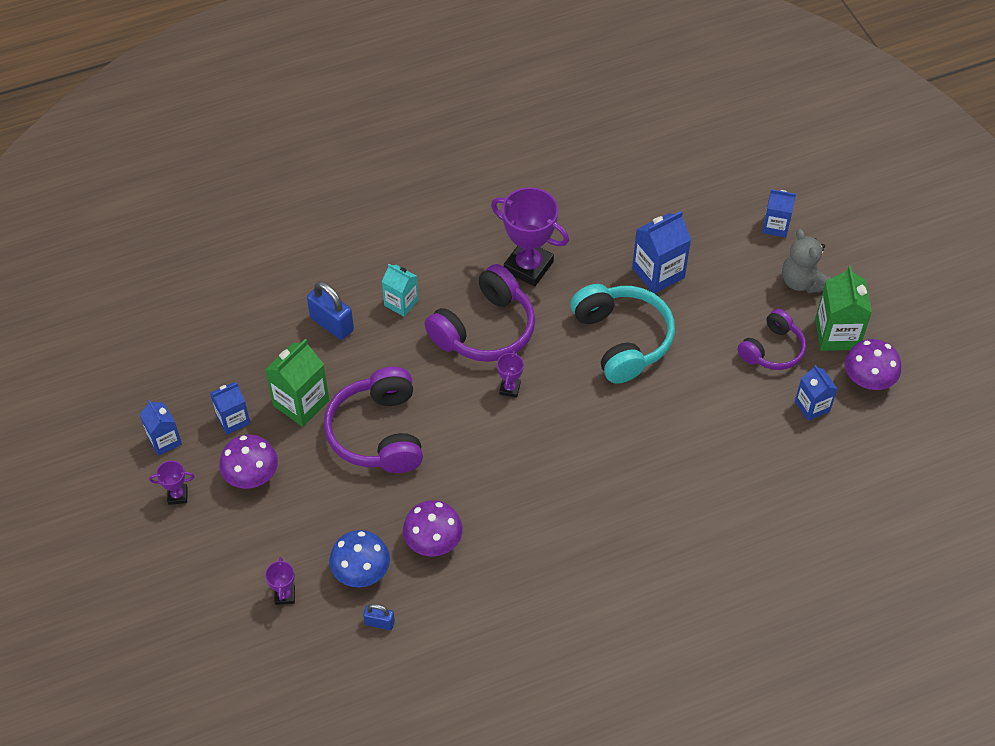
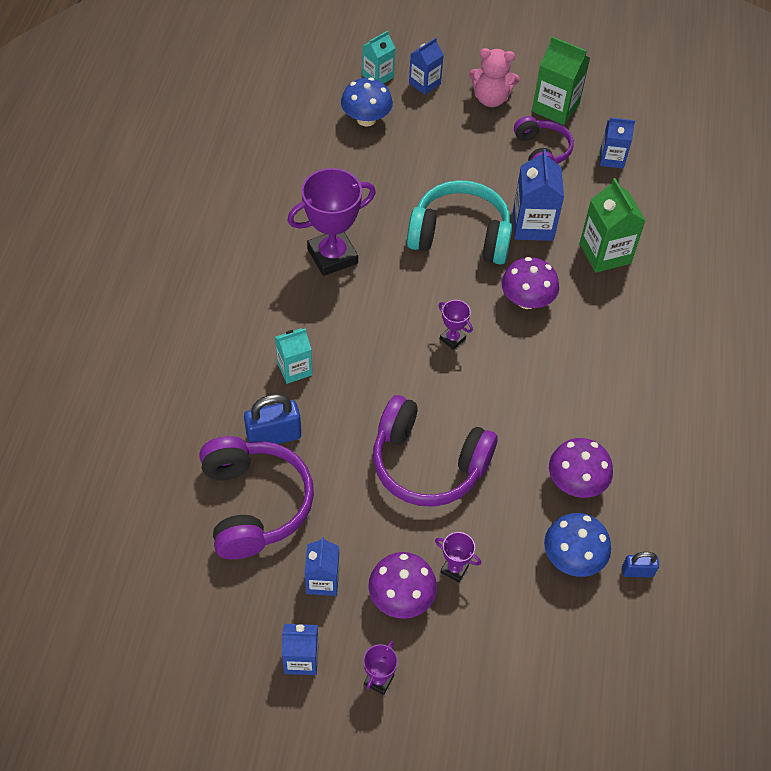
camera: 60 degrees left, 0 degrees up
(285, 595) = (560, 638): purple trophy -> purple trophy (454, 569)
(301, 403) = (347, 510): green carton -> green carton (605, 253)
(379, 623) = (637, 571): blue padlock -> blue padlock turned 45 degrees clockwise
(485, 329) = (374, 322): purple headphones -> purple headphones (254, 504)
(658, 273) = (411, 177): blue carton -> blue carton (533, 225)
(695, 209) = (366, 119): none -> blue mushroom
(753, 190) = (377, 76): none -> turquoise carton
(802, 282) = (491, 99): grey teddy bear -> pink teddy bear
(868, 379) = (610, 114): purple mushroom -> purple mushroom (527, 300)

